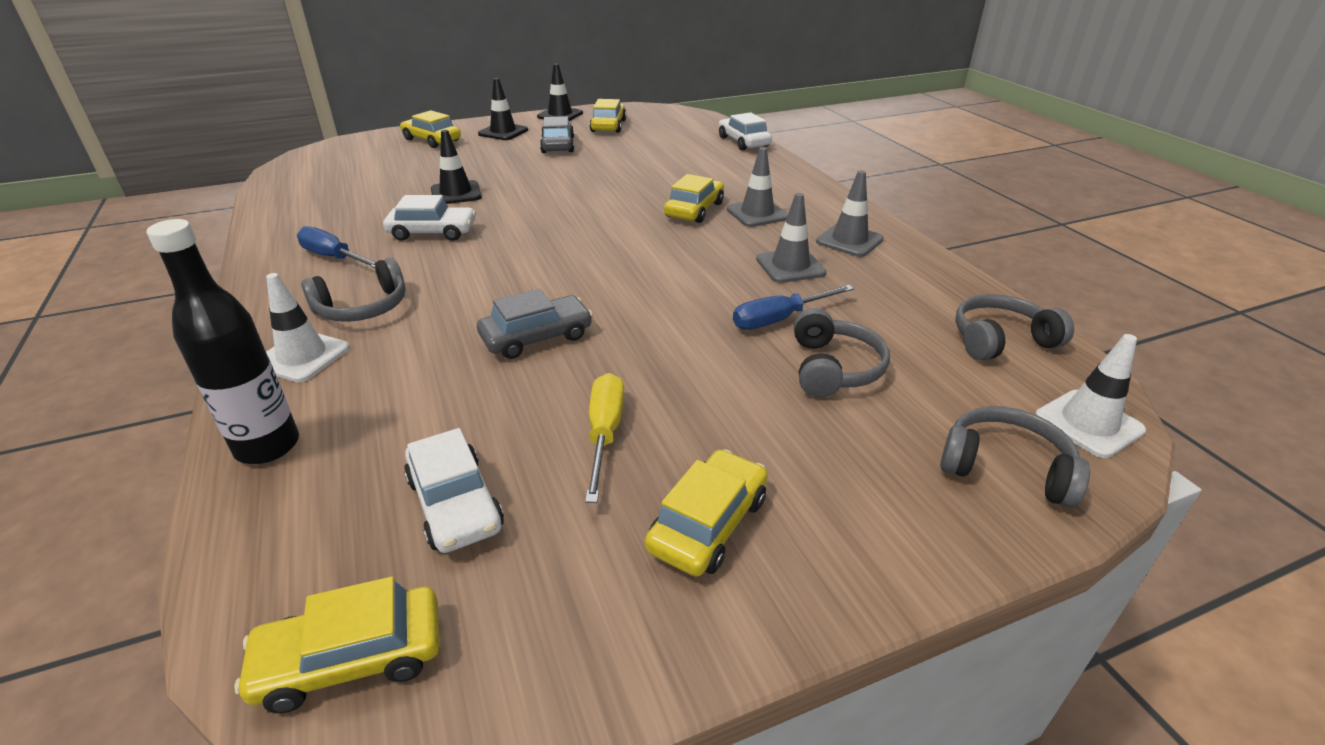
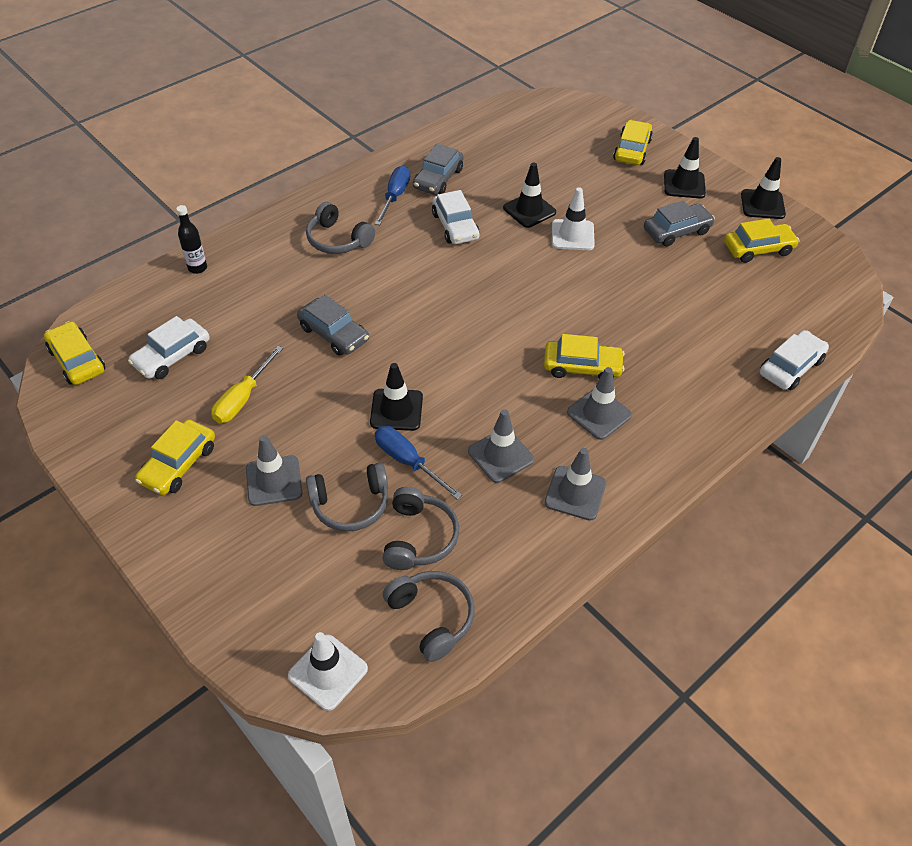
camera: 70 degrees right, 15 degrees up
(267, 446) = (197, 268): black bottle -> black bottle, size x0.58
(302, 356) = (277, 240): white traffic cone -> white traffic cone (572, 235)
(340, 228) = (438, 178): none -> grey car
(604, 433) = (243, 398): yellow screwdriver -> yellow screwdriver turned 135 degrees clockwise
(696, 314) = (396, 410): none -> black traffic cone
(708, 524) = (178, 464): yellow car -> yellow car turned 105 degrees clockwise
(776, 425) = (274, 481): none -> grey traffic cone
(1006, 468) = (262, 614): grey headphones -> grey headphones (419, 537)

